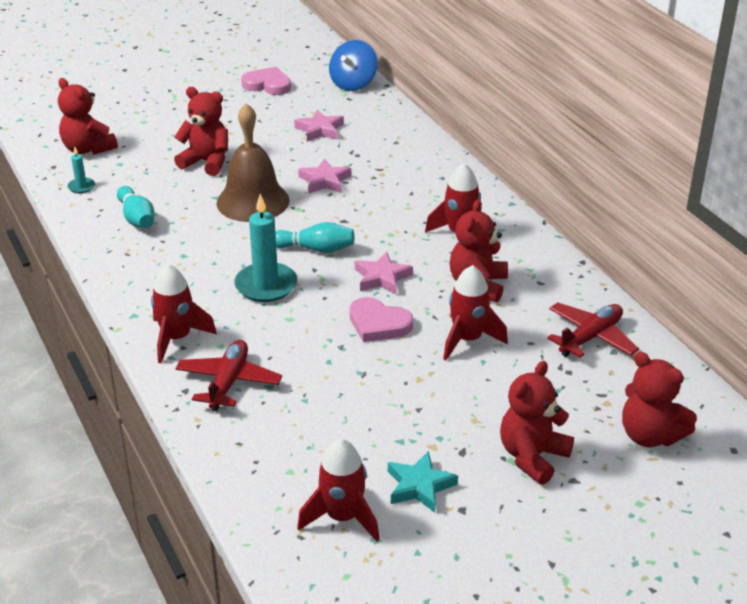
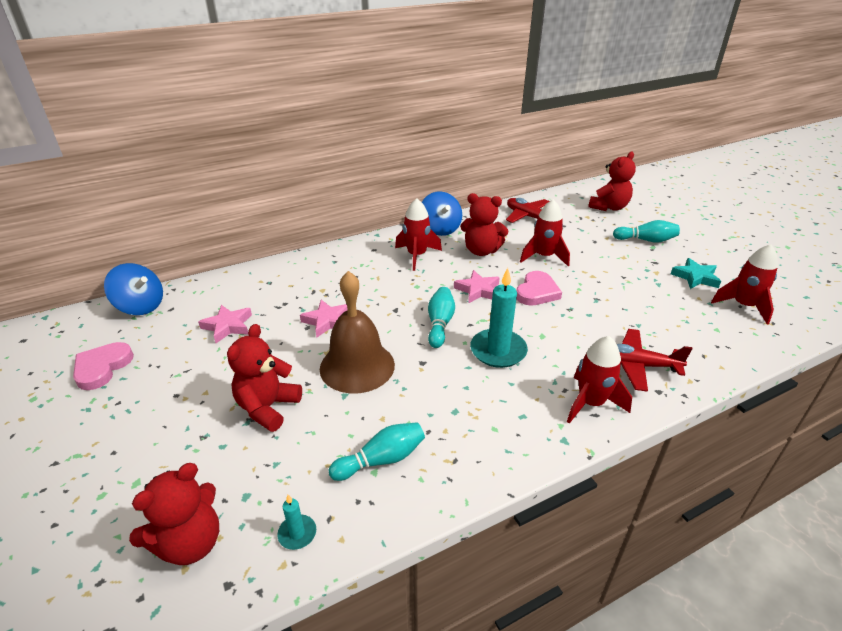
camera: 90 degrees left, 0 degrees up
(532, 457) = (646, 240): red teddy bear -> turquoise bowling pin
(535, 253) = (440, 229): none -> blue spinning top

